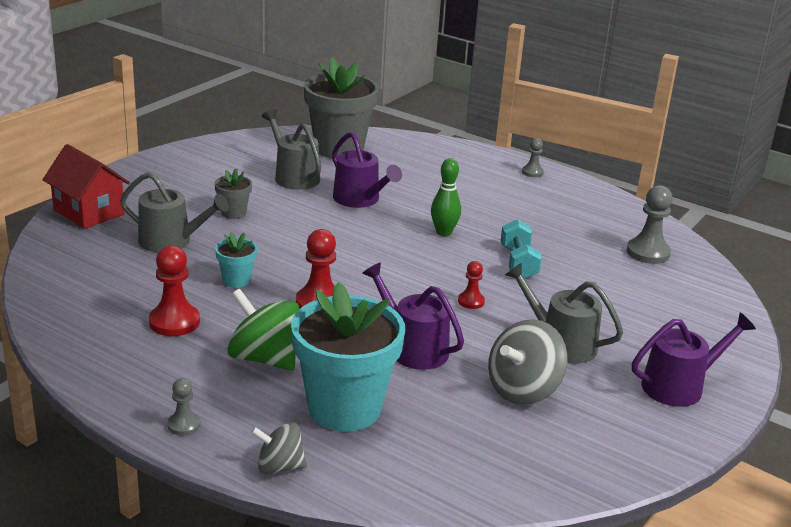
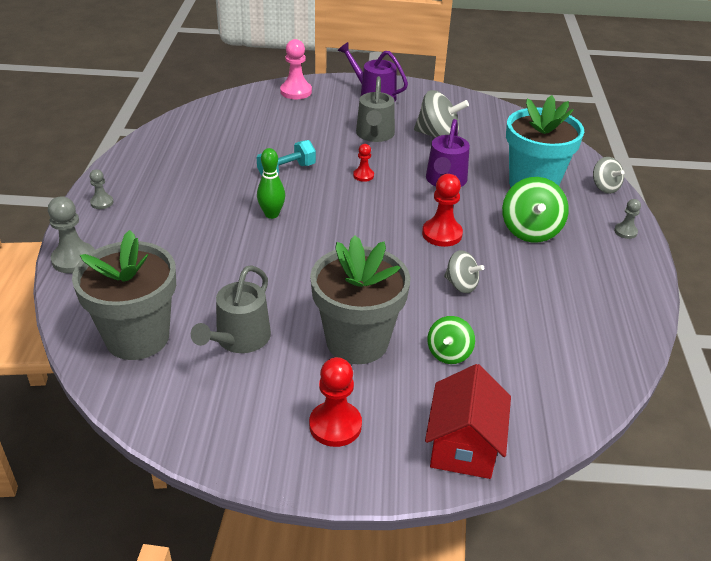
camera: 120 degrees left, 10 degrees up
(171, 241) = (449, 353): grey watering can -> green spinning top
(174, 322) = (547, 287): red pawn -> red pawn (335, 425)
(233, 213) = (357, 342): grey flower pot -> grey flower pot, size x2.25
(236, 280) = (461, 285): turquoise flower pot -> grey spinning top
(360, 199) = (252, 277): purple watering can -> none
(648, 253) = (215, 127): grey pawn -> grey pawn (74, 259)
(720, 329) = (296, 91): none -> pink pawn

